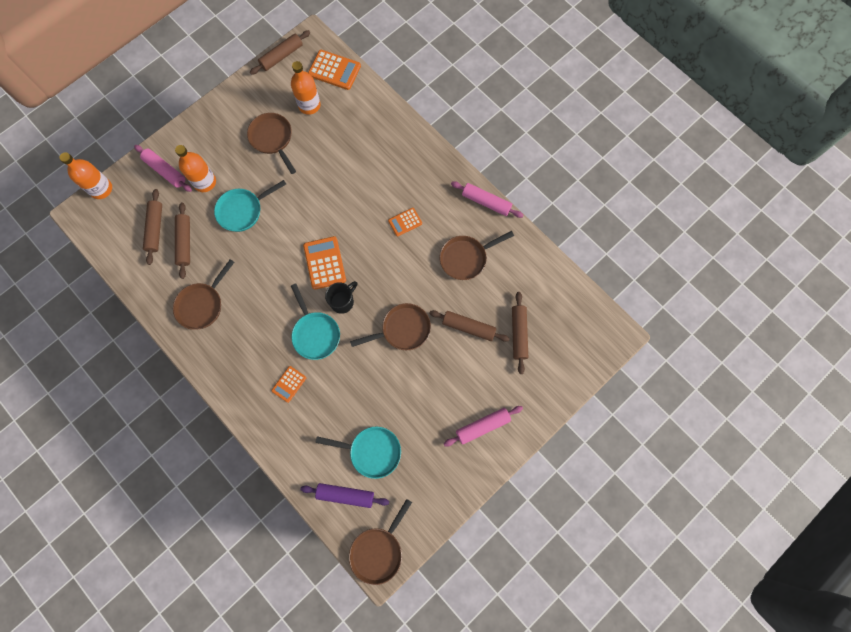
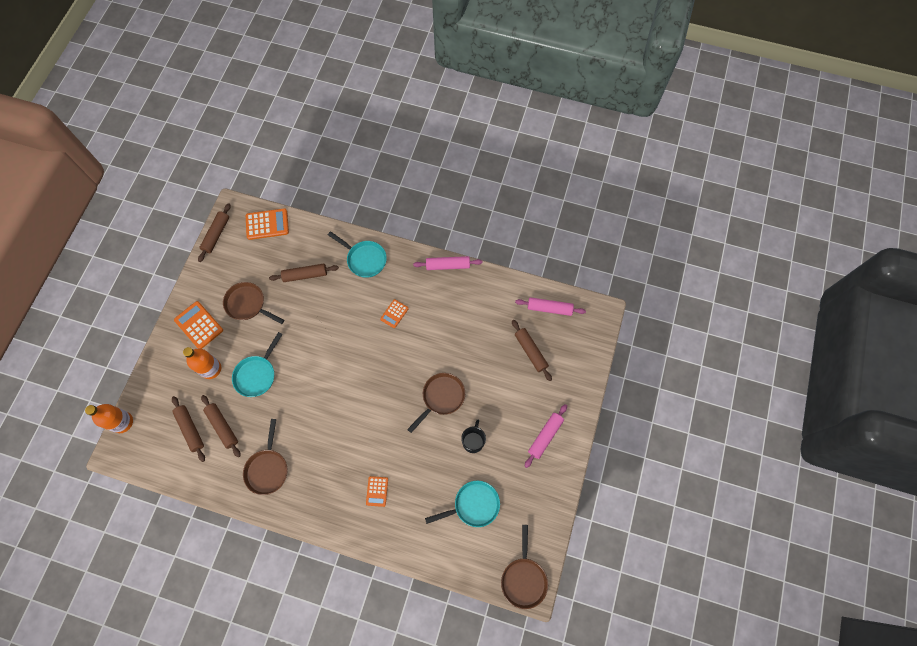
camera: 30 degrees left, 5 degrees down
(165, 171) = (171, 377): pink rolling pin -> pink rolling pin (549, 308)
(309, 105) = (263, 262): orange bottle -> none
(315, 333) = (374, 439): turquoise pan -> turquoise pan (364, 259)
(325, 263) = (349, 380): orange calculator -> orange calculator (199, 325)
(343, 301) = (381, 402): black mug -> black mug (473, 441)
(345, 495) = (473, 551): purple rolling pin -> none
(466, 258) = (457, 316): brown pan -> none
(468, 327) = (490, 367): brown rolling pin -> brown rolling pin (305, 275)

